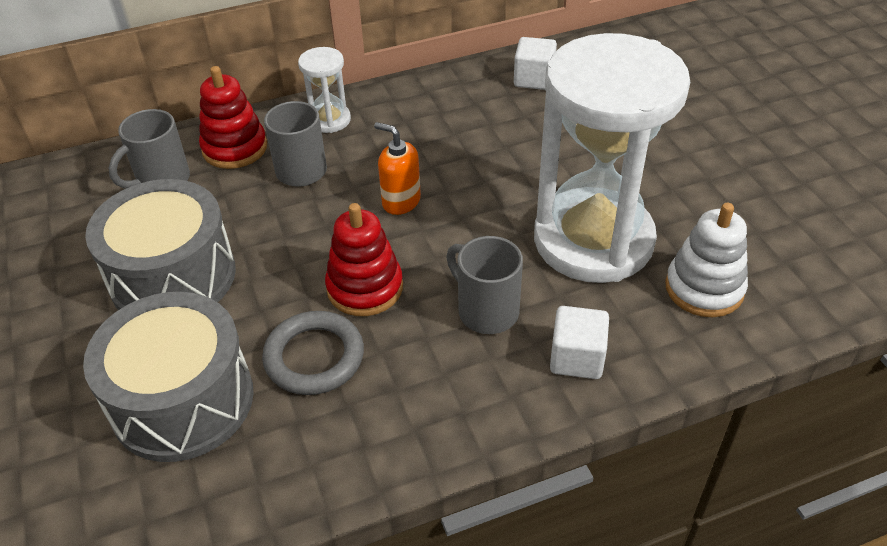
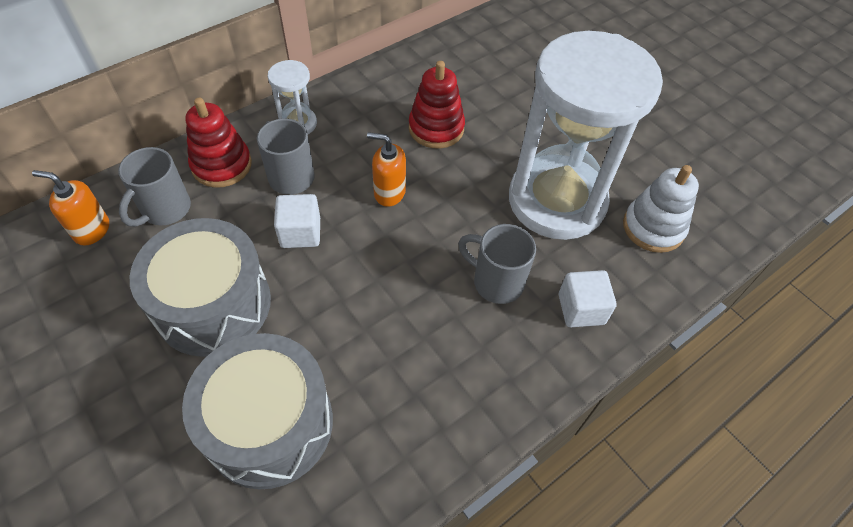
camera: 20 degrees left, 10 degrees up
(85, 188) = (91, 230): none -> orange soap dispenser
(314, 357) = (370, 355): grey ring -> none
(365, 288) = (389, 281): red stacking toy -> red stacking toy (436, 128)
(534, 79) = (458, 59): white cube -> white cube (300, 233)

